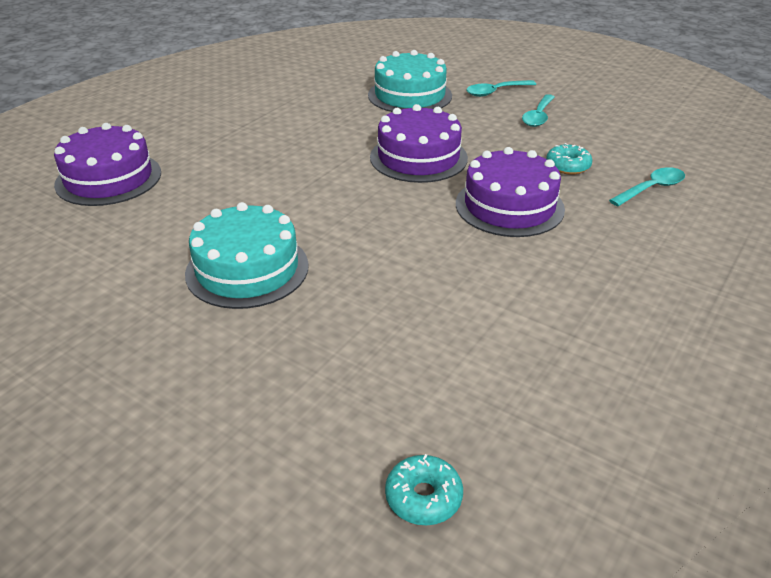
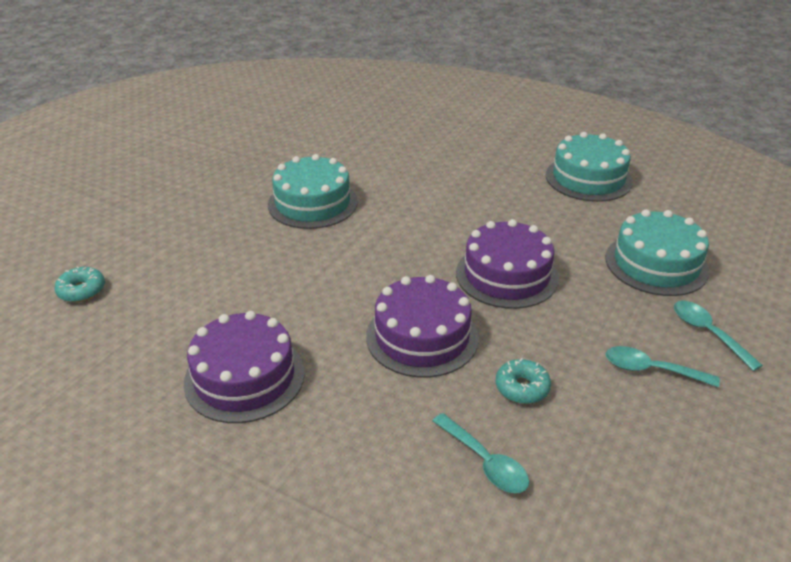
camera: 85 degrees right, 0 degrees up
(108, 178) = (426, 132): purple cake -> purple cake (244, 377)
(266, 102) = (588, 178): none -> turquoise cake

